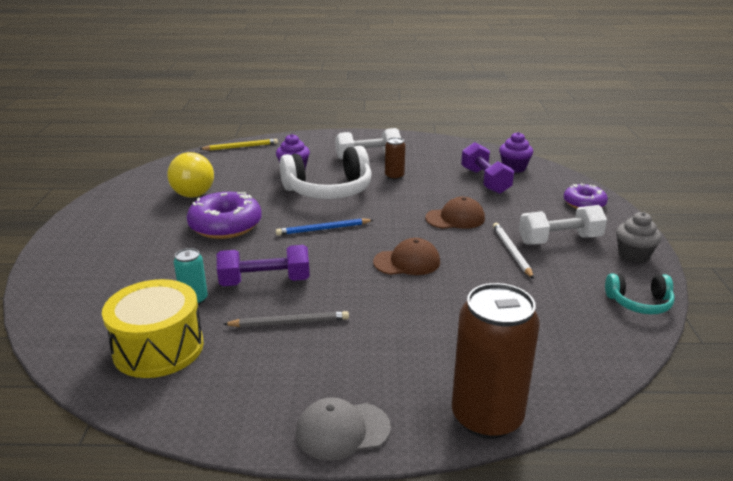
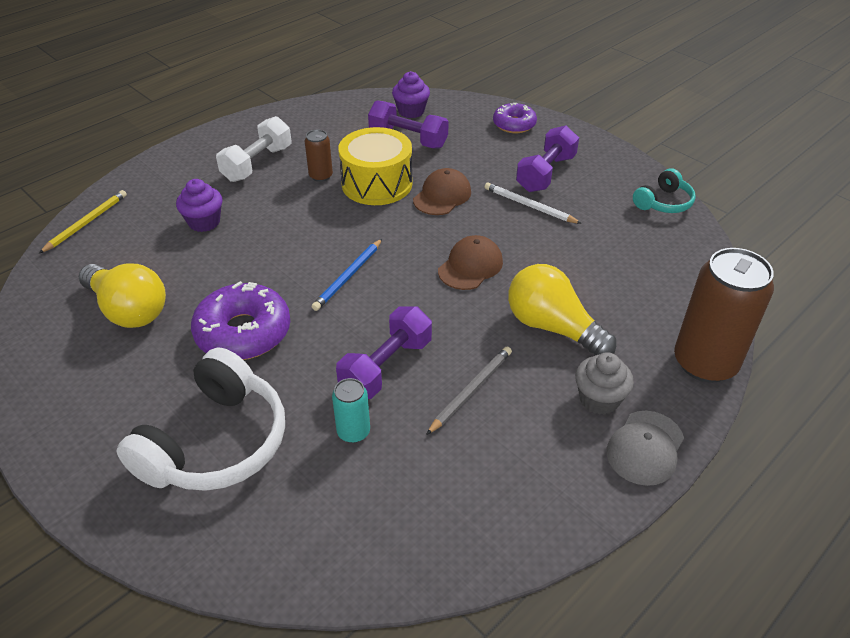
camera: 45 degrees left, 15 degrees up
(158, 348) = (405, 501): yellow drum -> yellow drum (377, 184)
(329, 190) = (283, 228): white headphones -> white headphones (216, 443)
(403, 323) = (552, 327): none -> yellow light bulb
(559, 240) = (546, 173): white dumbbell -> purple dumbbell
(633, 255) = (608, 159): grey cupcake -> grey cupcake (599, 399)

